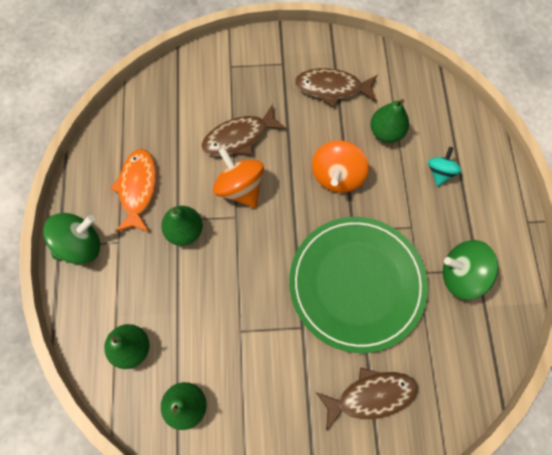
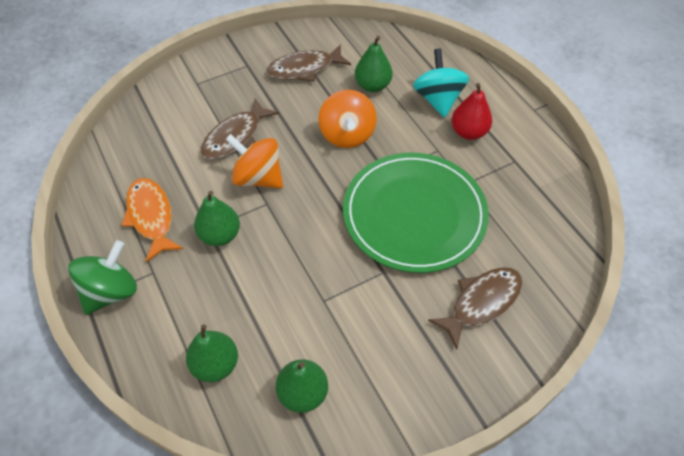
camera: 25 degrees left, 15 degrees down
(440, 172) = (438, 99): turquoise spinning top -> turquoise spinning top, size x1.66
(450, 220) = (468, 132): none -> red pear
(461, 275) = (503, 170): green spinning top -> none

